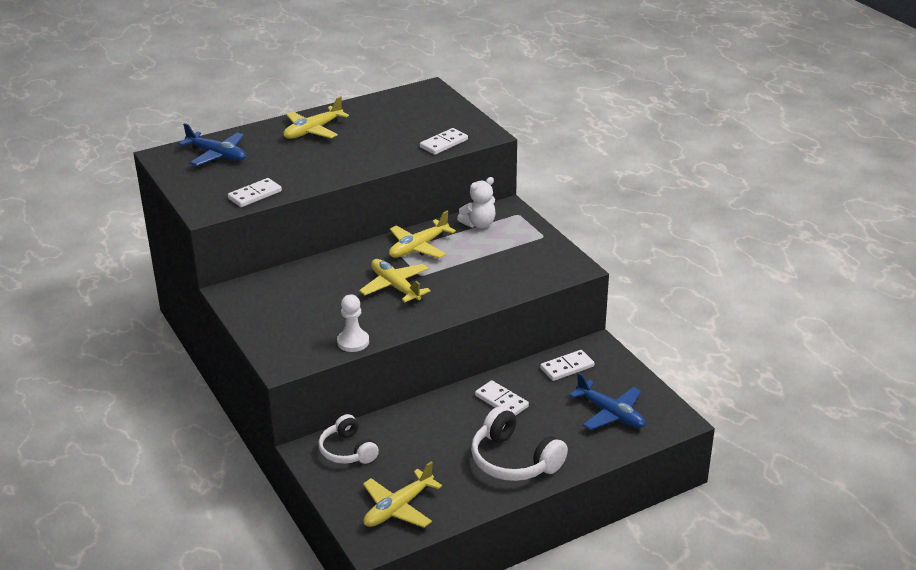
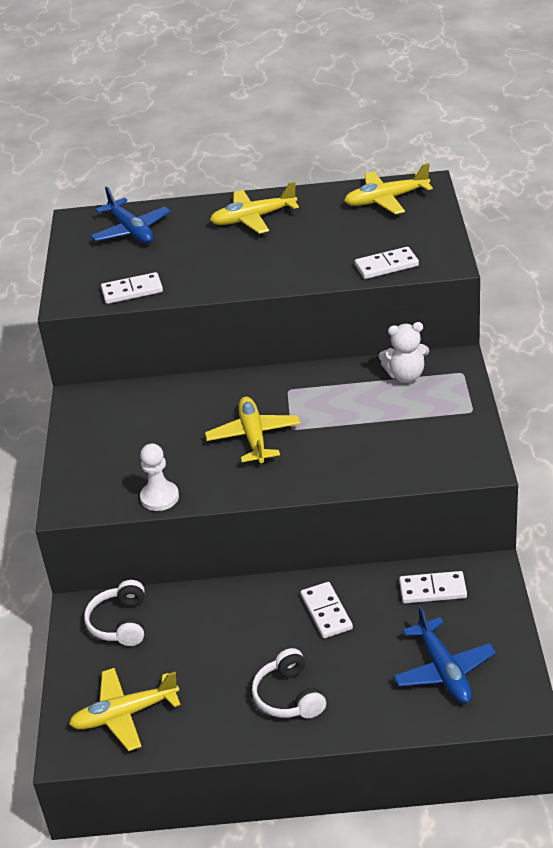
camera: 30 degrees right, 5 degrees up
(418, 247) = (314, 390): yellow plane -> yellow plane (386, 200)
(514, 460) = (289, 696): white headphones -> white headphones, size x0.66

